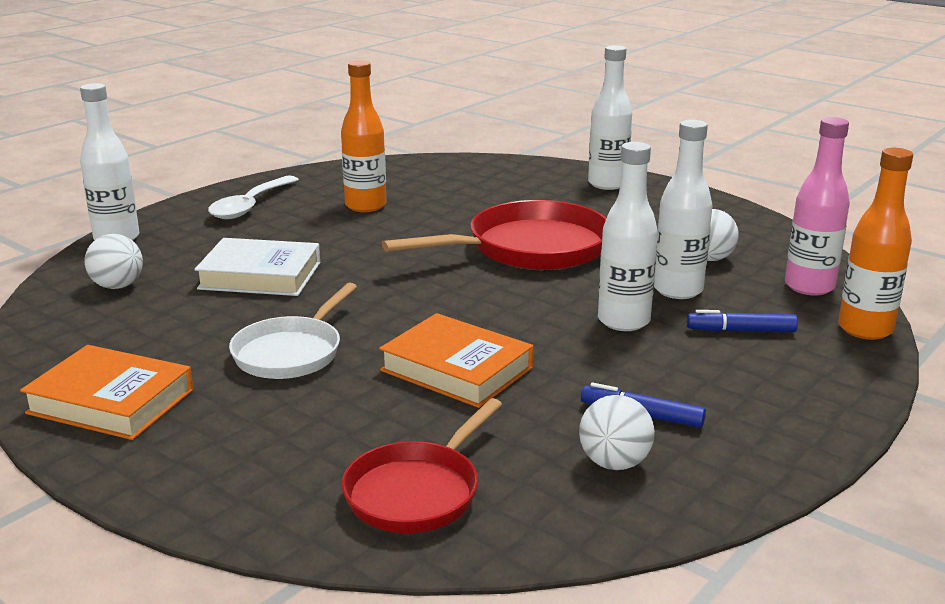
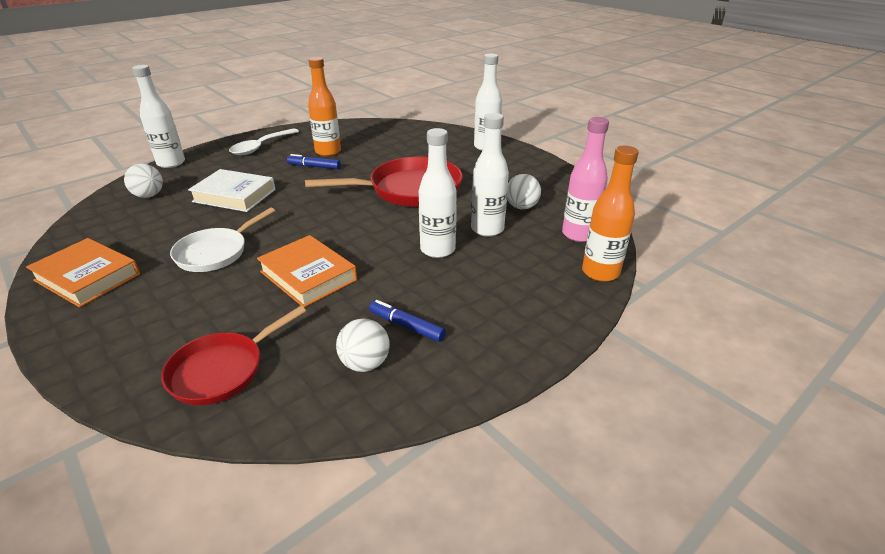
camera: 10 degrees right, 10 degrees up
(741, 331) = (512, 265): blue marker -> blue marker (314, 166)

